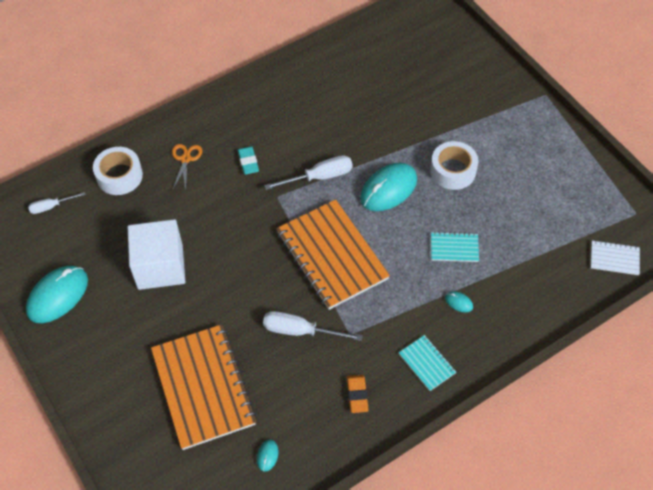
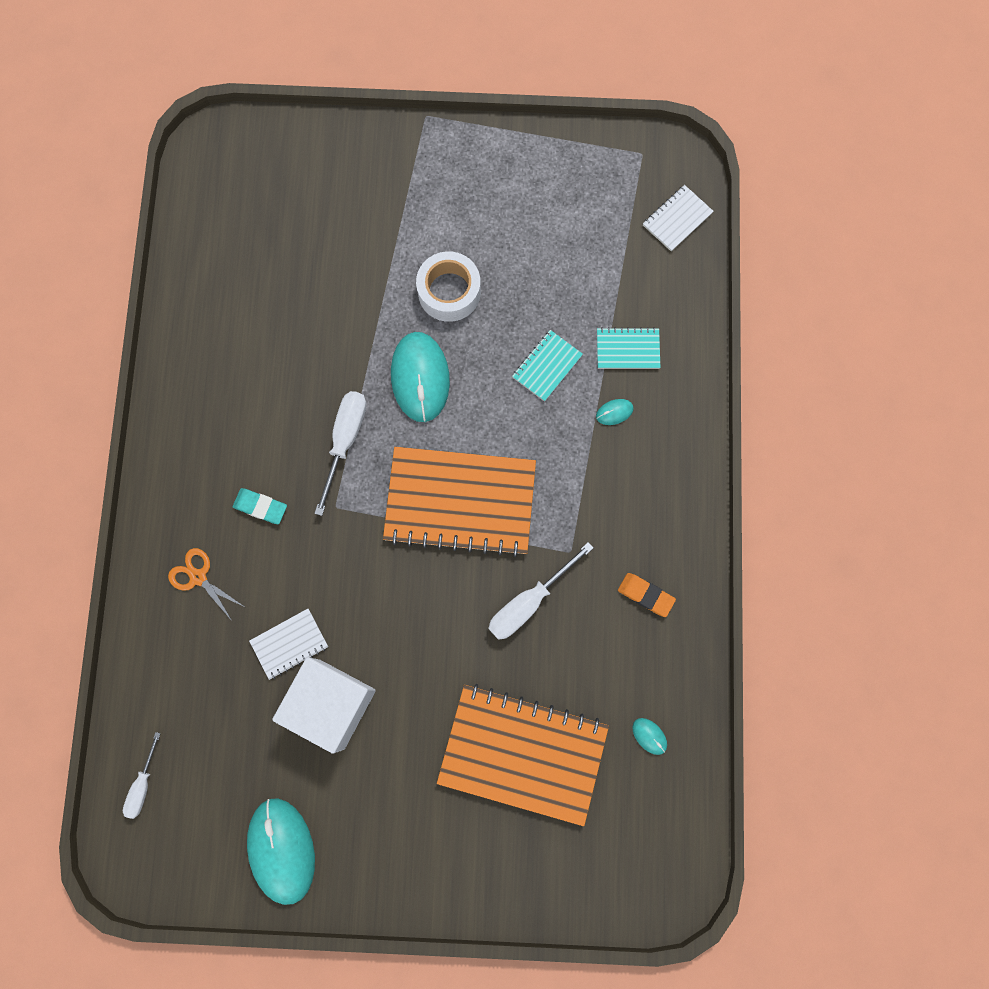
camera: 55 degrees left, 20 degrees up
(119, 176) = (161, 673): white tape -> none
(180, 224) = (289, 644): none -> white notebook
(426, 363) = (660, 498): turquoise notebook -> turquoise notebook (627, 349)

